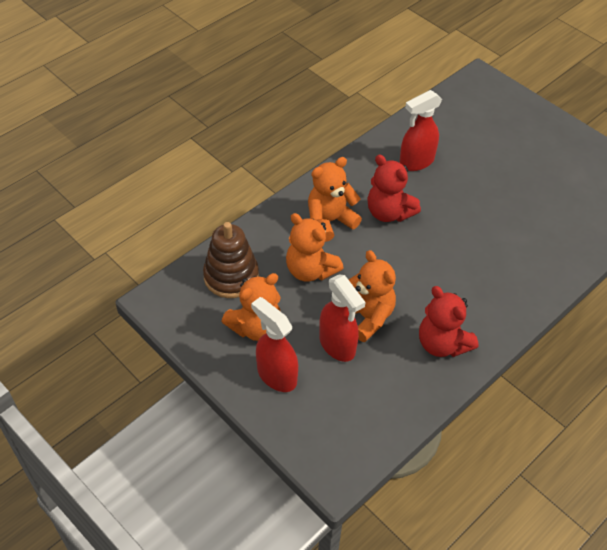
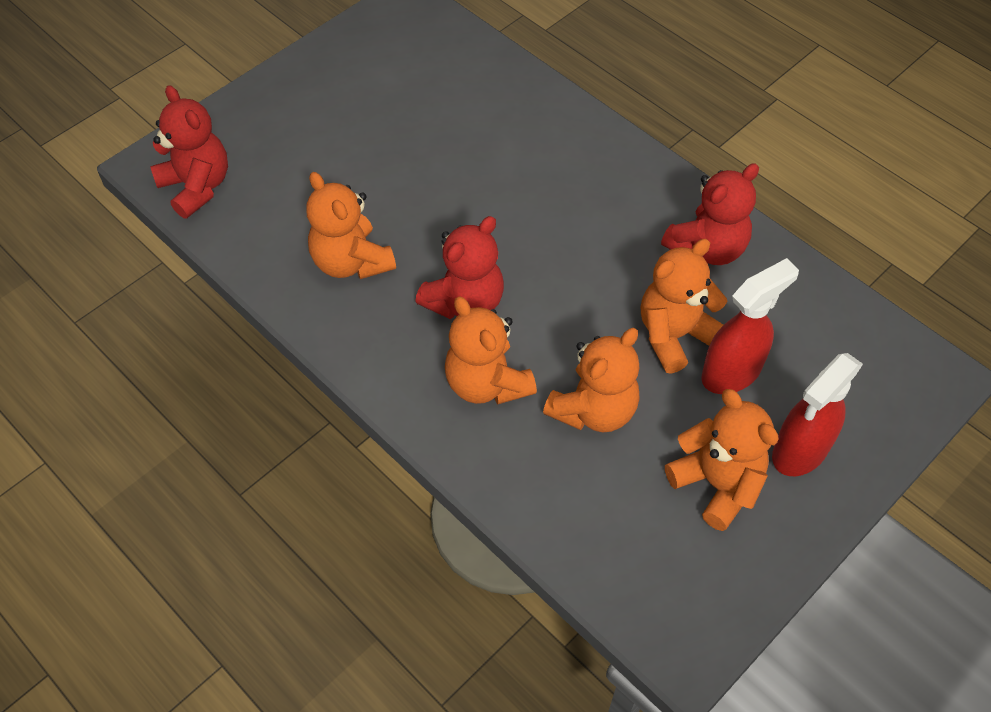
camera: 90 degrees left, 5 degrees up
(231, 276) = (619, 528): brown stacking toy -> none
(416, 162) = (351, 262): red spray bottle -> orange teddy bear
(466, 96) = (197, 187): none -> red teddy bear

